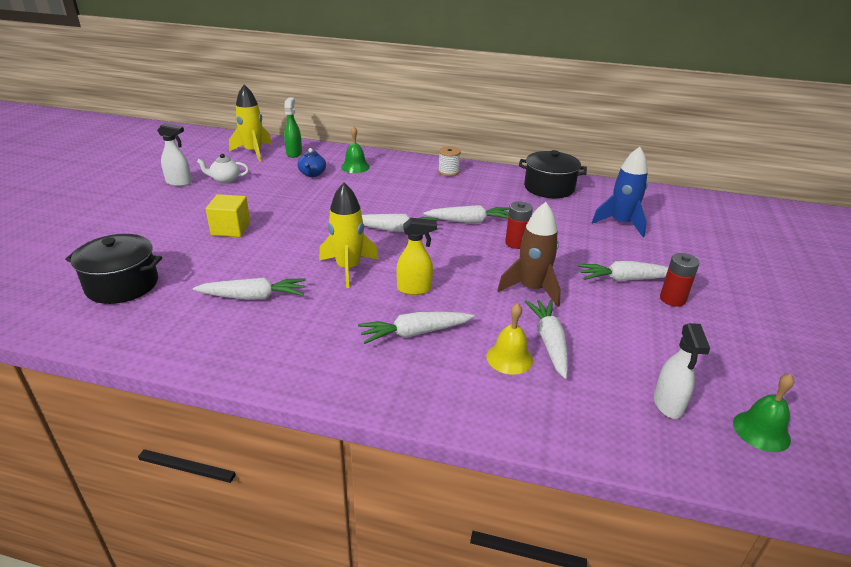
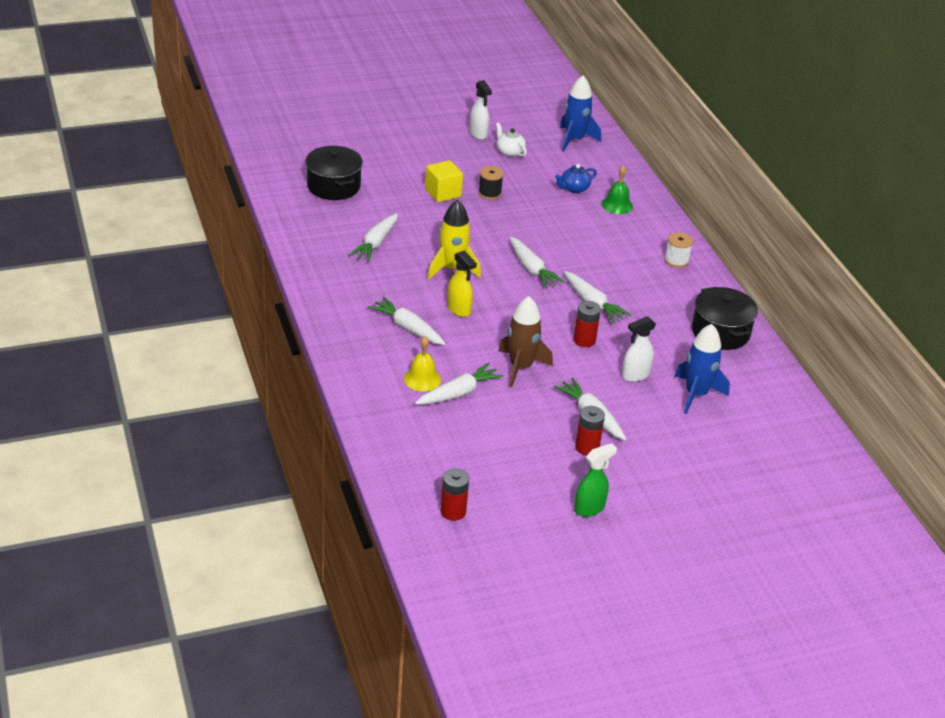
camera: 55 degrees right, 5 degrees up
(253, 152) = (574, 140): yellow rocket -> blue rocket
(253, 297) = (376, 243): white carrot -> white carrot turned 60 degrees clockwise
(265, 208) = (489, 193): none -> black spool
(294, 153) = (600, 161): green spray bottle -> green spray bottle (589, 508)
(668, 405) = (441, 463): white spray bottle -> white spray bottle (635, 375)
(761, 431) = (453, 511): green bell -> red battery

